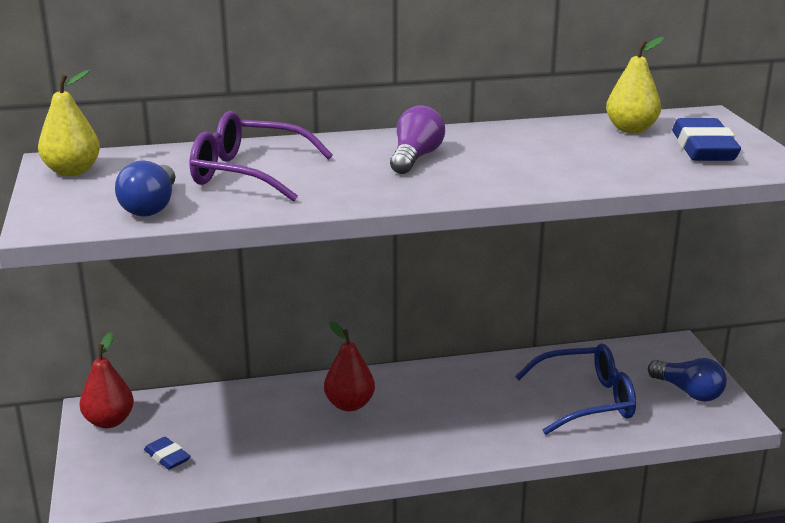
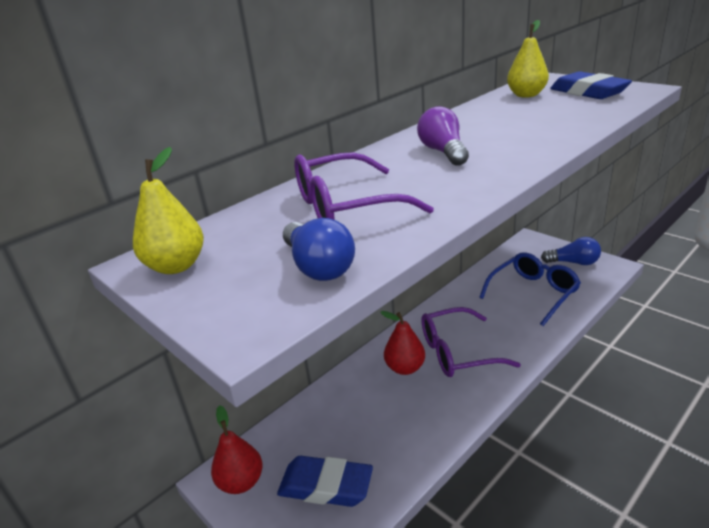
camera: 30 degrees left, 5 degrees up
(167, 457) = (326, 486): blue eraser -> blue eraser, size x1.85
(418, 415) = (457, 352): none -> purple glasses

